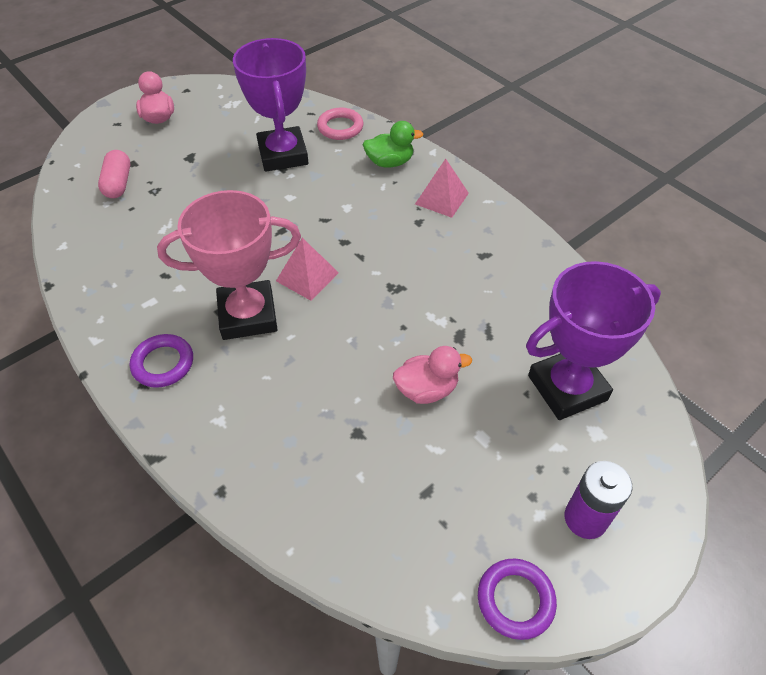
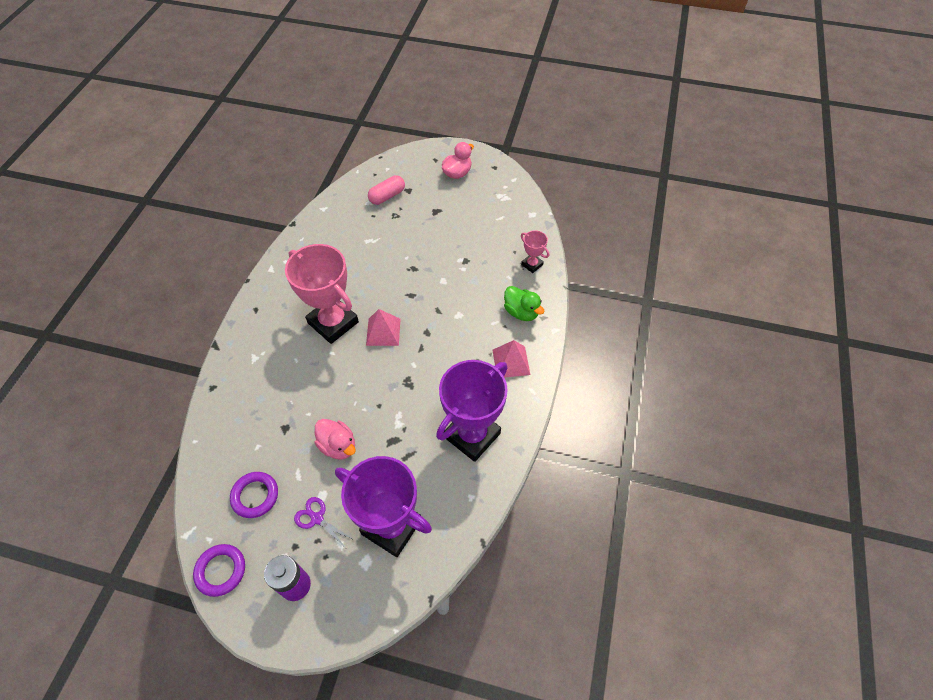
camera: 55 degrees right, 5 degrees up
(163, 363) = (274, 308): purple ring -> purple ring (255, 496)
(283, 155) = (478, 252): purple trophy -> purple trophy (472, 435)
(340, 127) = (532, 264): pink ring -> pink trophy
(510, 455) = (317, 518): none -> purple scissors

